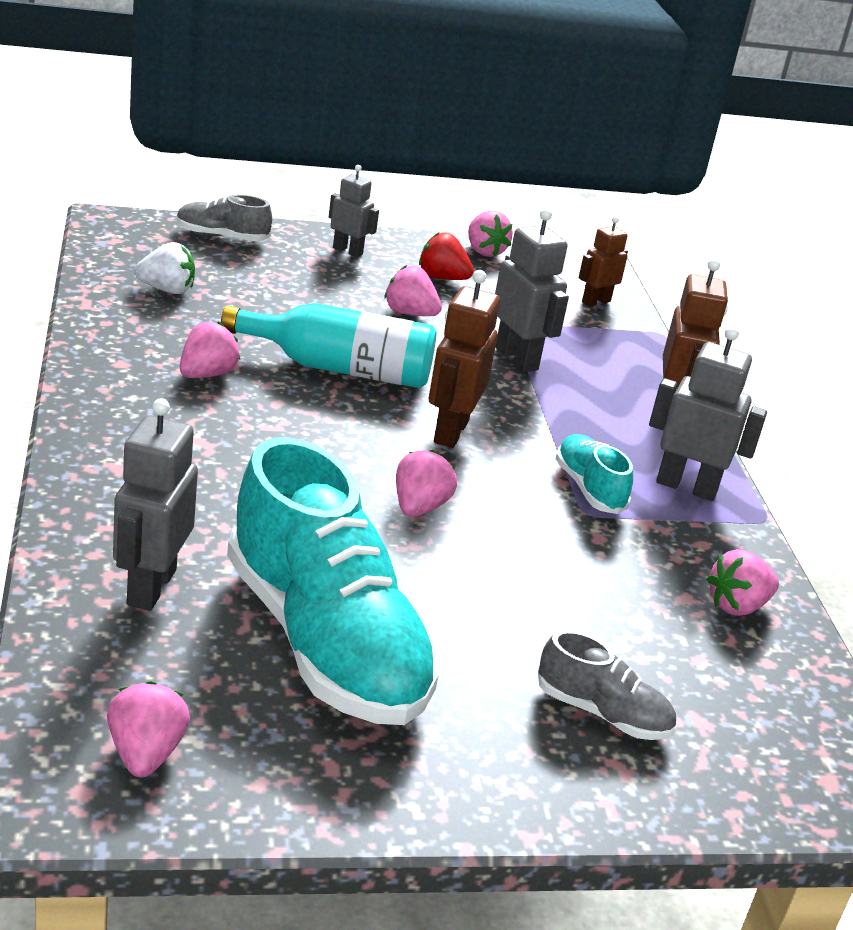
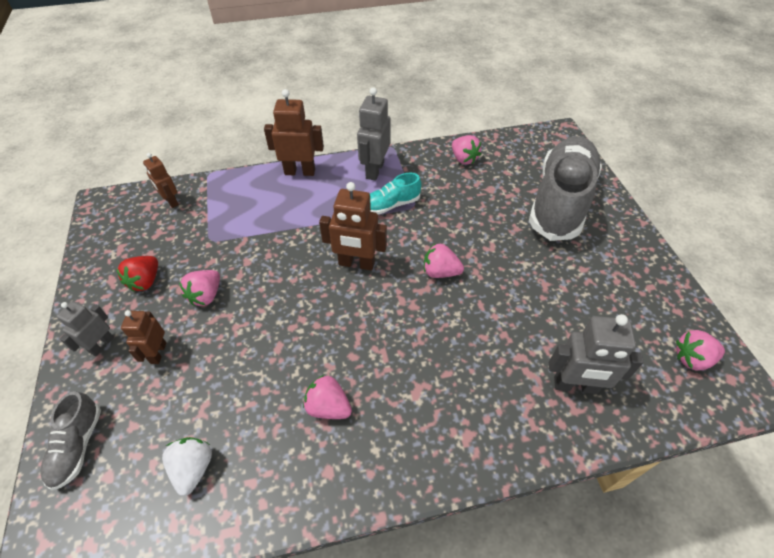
camera: 90 degrees left, 20 degrees up
(325, 641) = (572, 299): turquoise shoe -> none
(326, 280) = (158, 353): none -> brown robot
(340, 368) = (296, 327): turquoise bottle -> none
(484, 251) = (96, 260): pink strawberry -> none
(517, 358) = (258, 237): grey robot -> none
(602, 713) = (560, 201): grey shoe -> grey shoe, size x2.25

